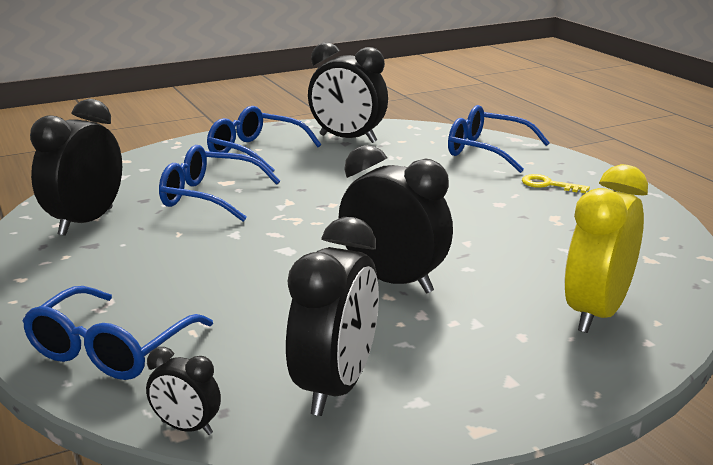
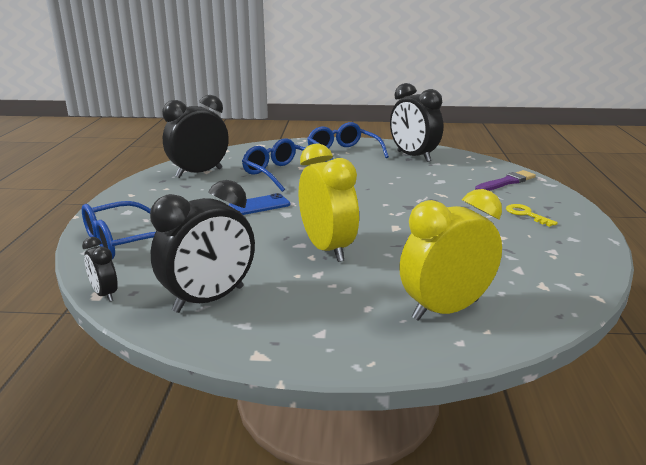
camera: 30 degrees right, 0 degrees up
(236, 247) = (259, 205): none -> blue phone
(394, 281) = (327, 249): black clock -> yellow clock
(486, 151) = (506, 182): blue glasses -> purple brush

